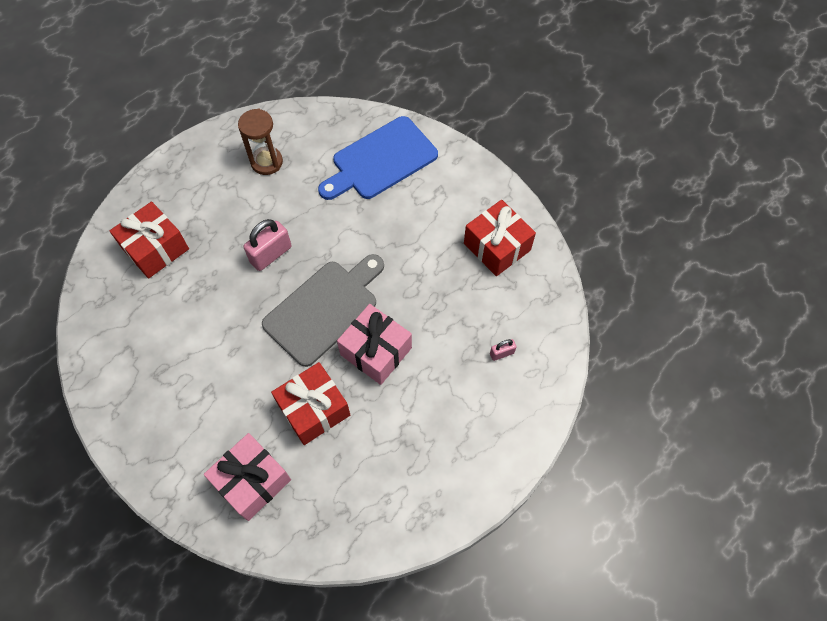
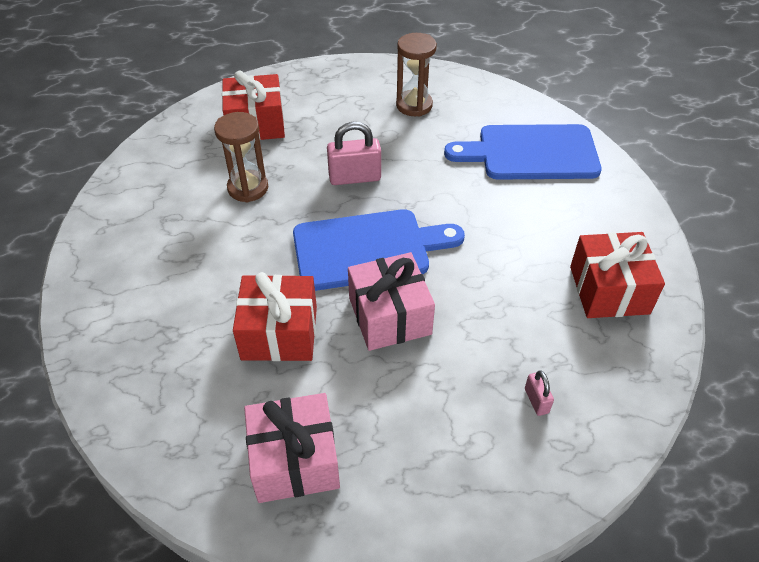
camera: 35 degrees right, 15 degrees down
(198, 310) = (248, 188): none -> brown hourglass
(252, 481) = (162, 362): pink gift -> pink gift (294, 460)
(324, 309) = (368, 249): grey cutting board -> blue cutting board
(502, 353) = (536, 401): pink padlock -> pink padlock turned 60 degrees clockwise

